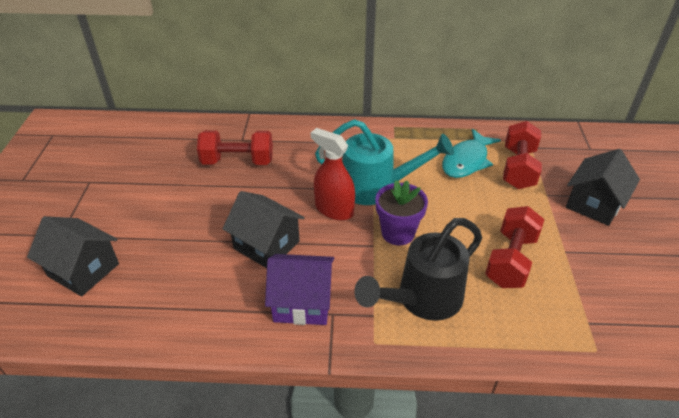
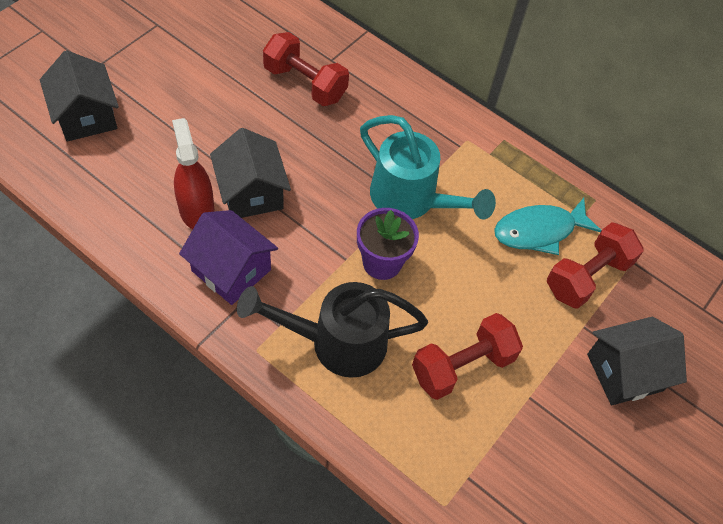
camera: 30 degrees right, 15 degrees up
(334, 209) = (346, 197): red spray bottle -> red spray bottle (196, 210)

